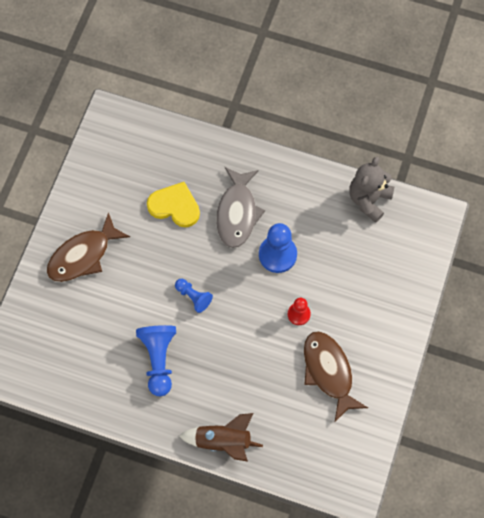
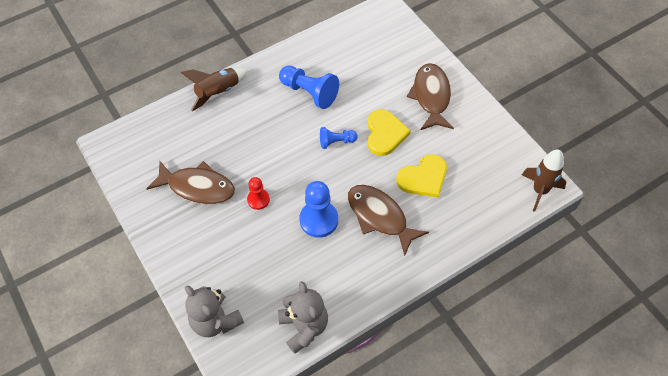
camera: 130 degrees right, 10 degrees down
(119, 118) = (540, 191): none -> brown rocket
(154, 265) = (385, 134): none -> yellow heart
(237, 213) = (379, 217): grey fish -> brown fish
(418, 262) = (215, 321): none -> grey teddy bear

